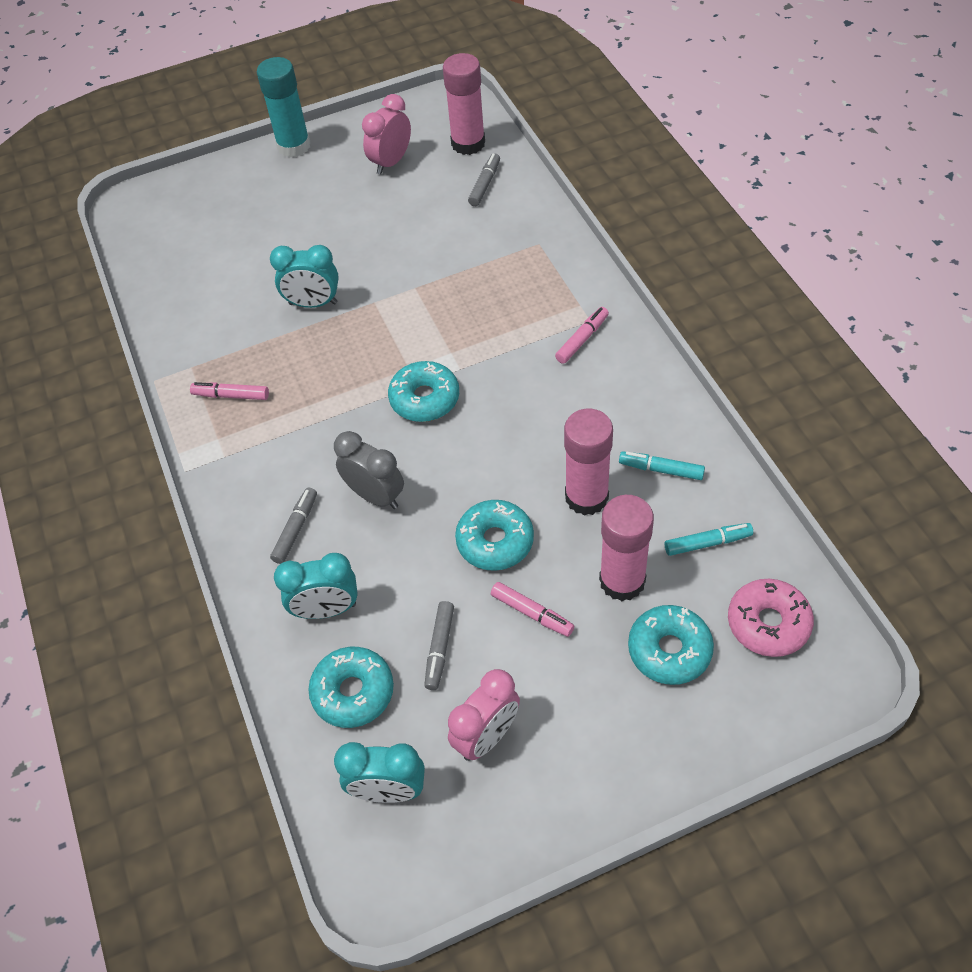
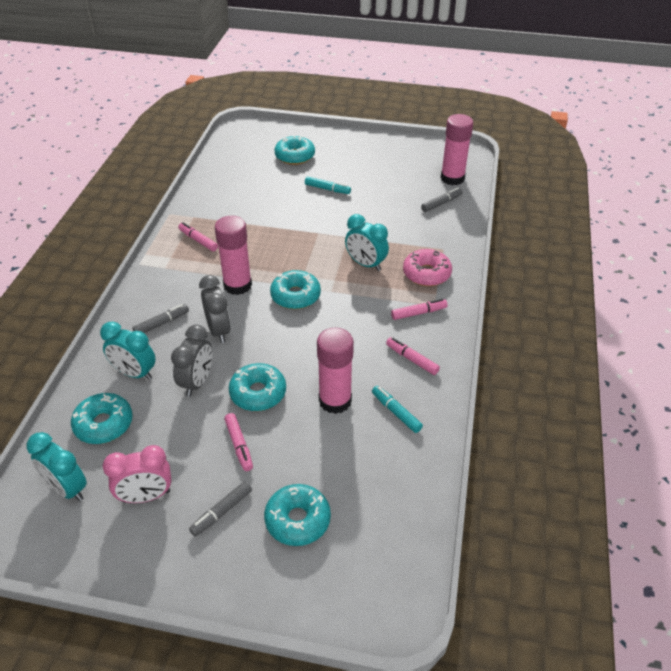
camera: 30 degrees right, 10 degrees down
(243, 211) = (295, 156): none -> turquoise donut
(294, 146) = (353, 137): turquoise glue stick -> none
(313, 303) = (285, 217): turquoise clock -> turquoise clock (365, 264)
(391, 162) = (398, 168): pink clock -> none
(413, 573) = (197, 382): none -> grey clock
(440, 648) = (170, 431): grey marker -> grey marker (221, 512)
(622, 581) = (309, 461): pink glue stick -> pink glue stick (237, 285)
(623, 399) = (411, 359): none -> pink marker
(707, 543) = (384, 472): turquoise marker -> turquoise marker (327, 189)
(768, 623) = (376, 546): pink donut -> pink donut (426, 274)

